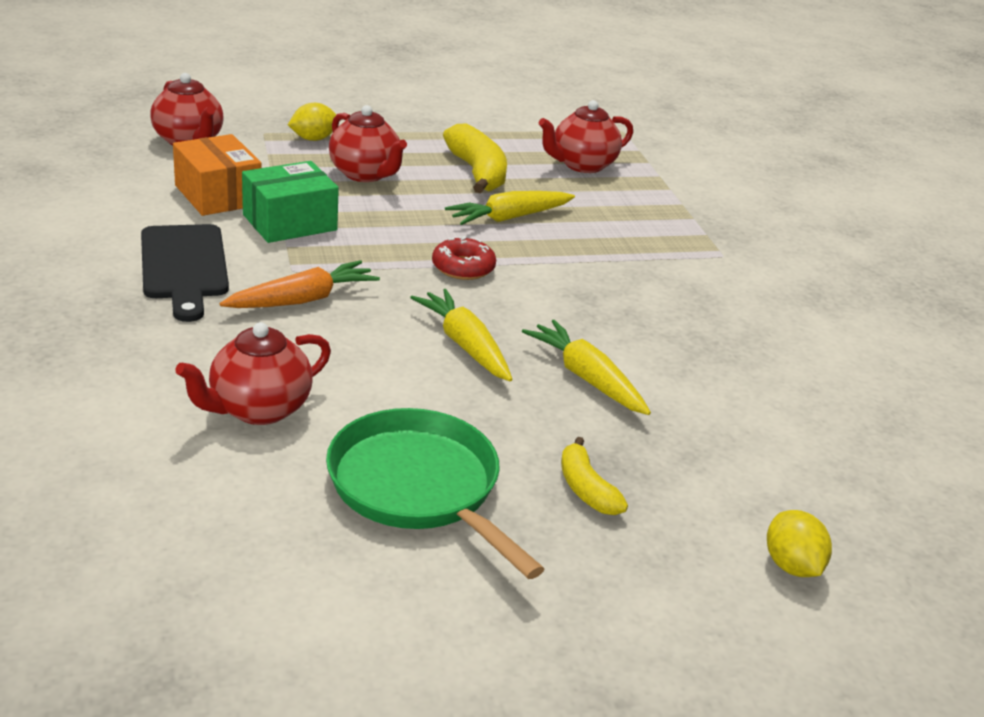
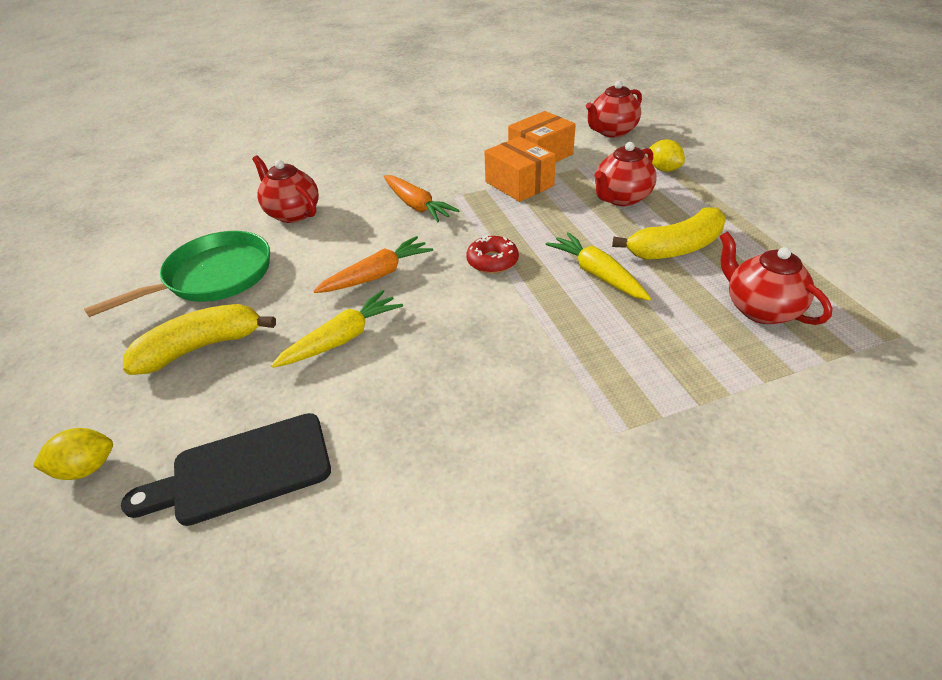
camera: 90 degrees right, 10 degrees up
(184, 267) = (441, 164): black cutting board -> black cutting board (243, 470)
(290, 222) = (519, 184): green box -> orange box
(465, 345) = (377, 275): yellow carrot -> orange carrot
(586, 489) = (201, 347): yellow banana -> yellow banana, size x1.73

